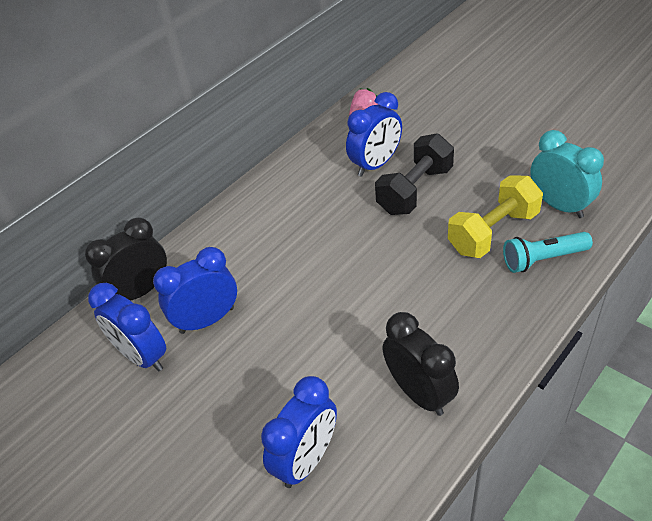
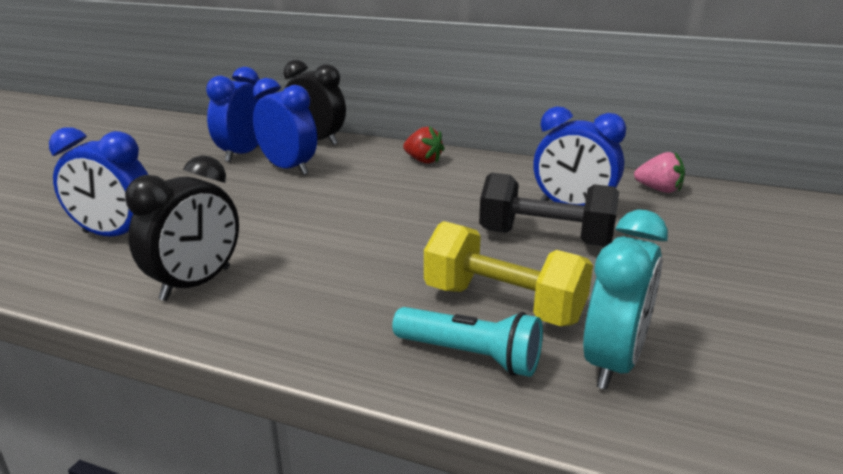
camera: 65 degrees right, 20 degrees down
(242, 223) = (423, 161): none -> red strawberry
(543, 259) = (470, 356): turquoise flashlight -> turquoise flashlight turned 150 degrees clockwise

